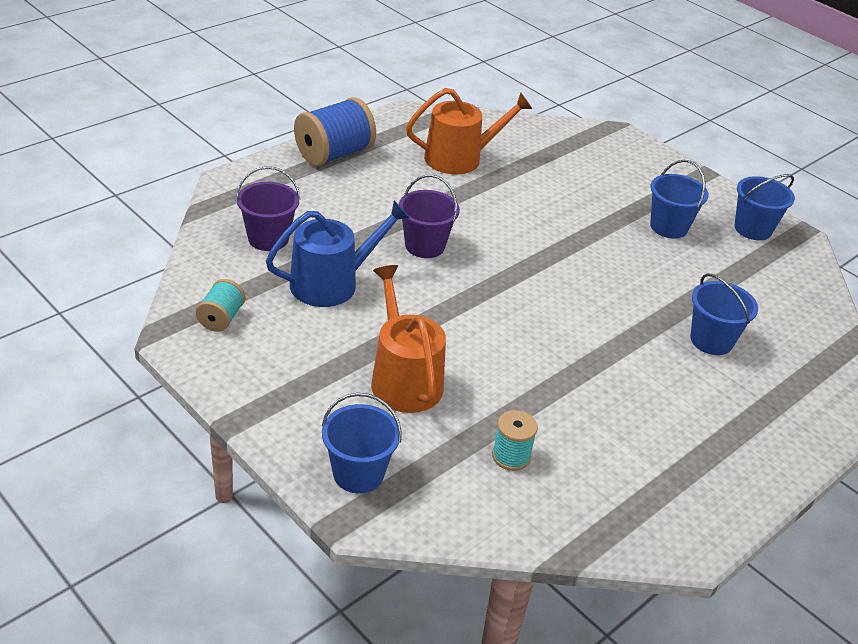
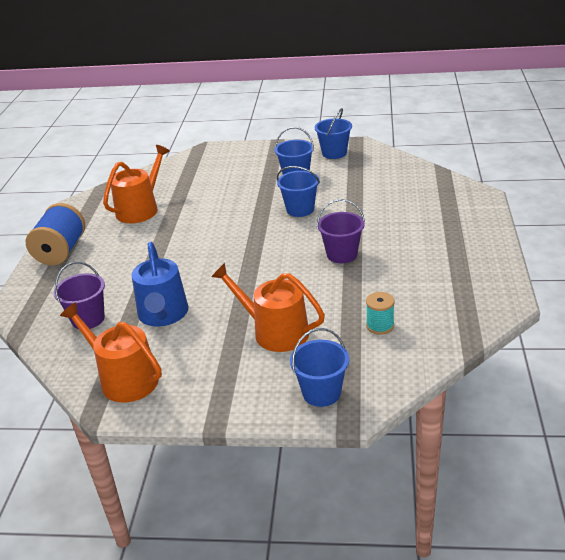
camera: 35 degrees left, 5 degrees down
(221, 318) = (124, 378): turquoise spool -> orange watering can
(332, 283) = (163, 315): blue watering can -> blue watering can turned 150 degrees clockwise
(425, 246) = (187, 262): purple bucket -> purple bucket (342, 254)
(711, 340) = (388, 211): blue bucket -> blue bucket (300, 209)

